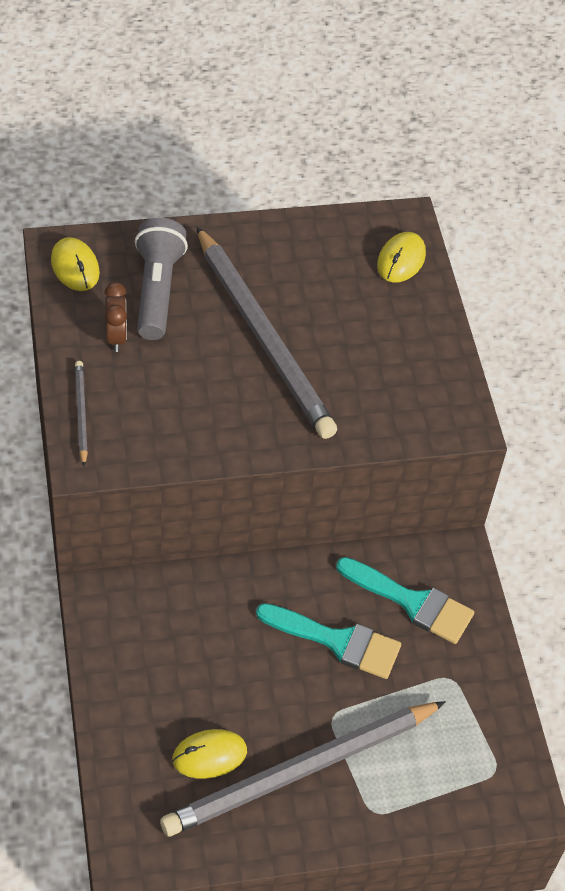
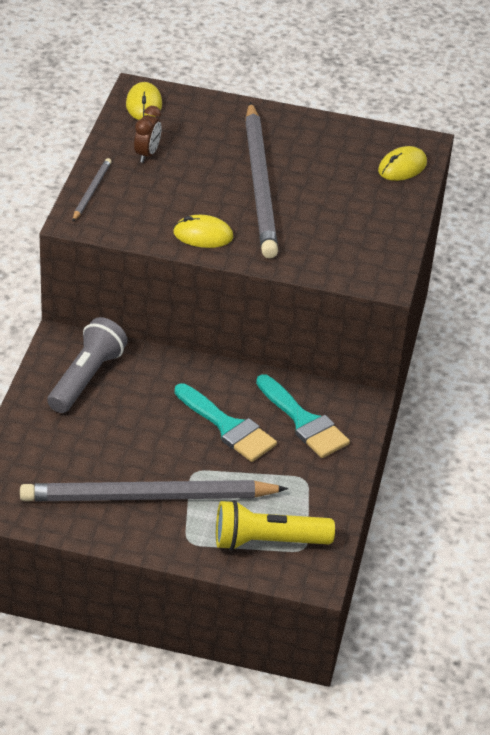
camera: 25 degrees right, 10 degrees down
(157, 290) = (196, 135): grey flashlight -> grey flashlight (86, 377)
(209, 755) = (84, 464): yellow mouse -> yellow mouse (203, 235)
(455, 777) = (267, 541): none -> yellow flashlight

